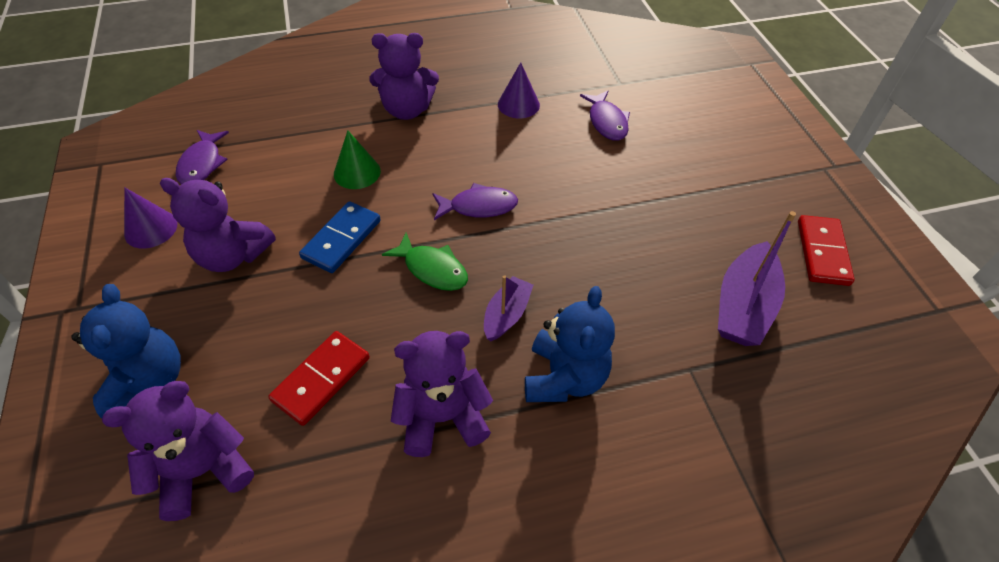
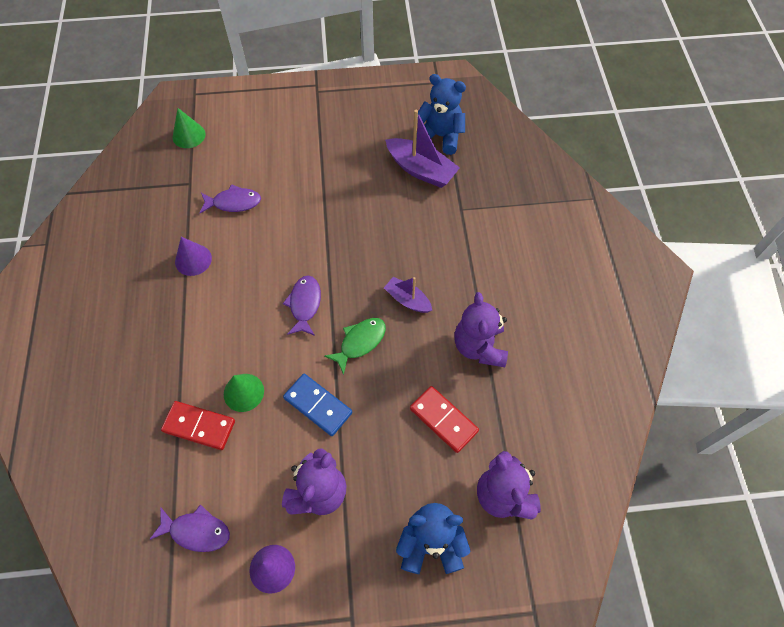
camera: 80 degrees left, 10 degrees up
(407, 110) = (172, 348): purple teddy bear -> none
(564, 377) = (459, 275): blue teddy bear -> blue teddy bear (440, 136)
(687, 70) = (189, 135): none -> green cone
(822, 252) = (387, 118): red domino -> red domino (199, 426)

